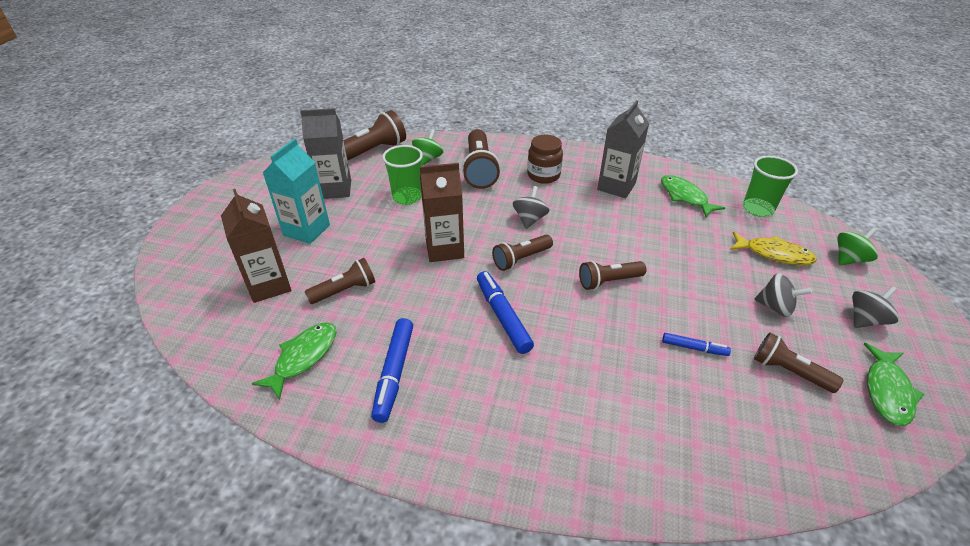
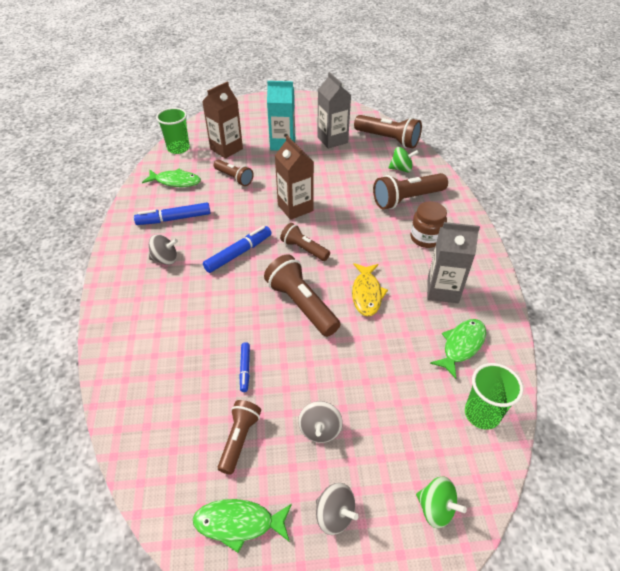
camera: 70 degrees right, 5 degrees up
(407, 197) = (344, 173): green cup -> green cup (178, 148)
(529, 219) = (356, 243): grey spinning top -> grey spinning top (165, 259)
(608, 281) = (301, 305): brown flashlight -> brown flashlight, size x1.60
(774, 254) = (404, 429): yellow fish -> yellow fish (366, 294)

